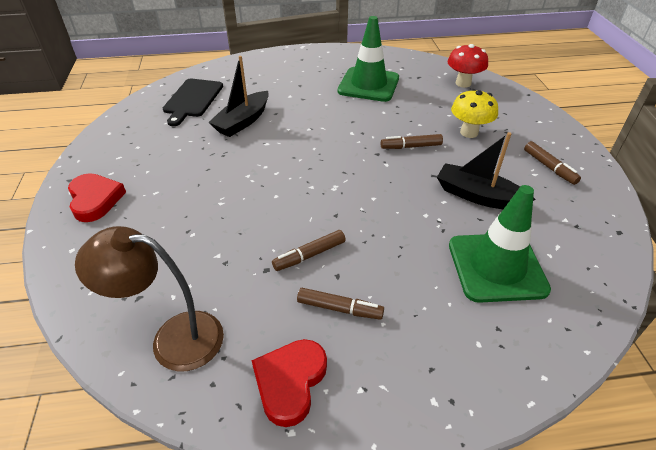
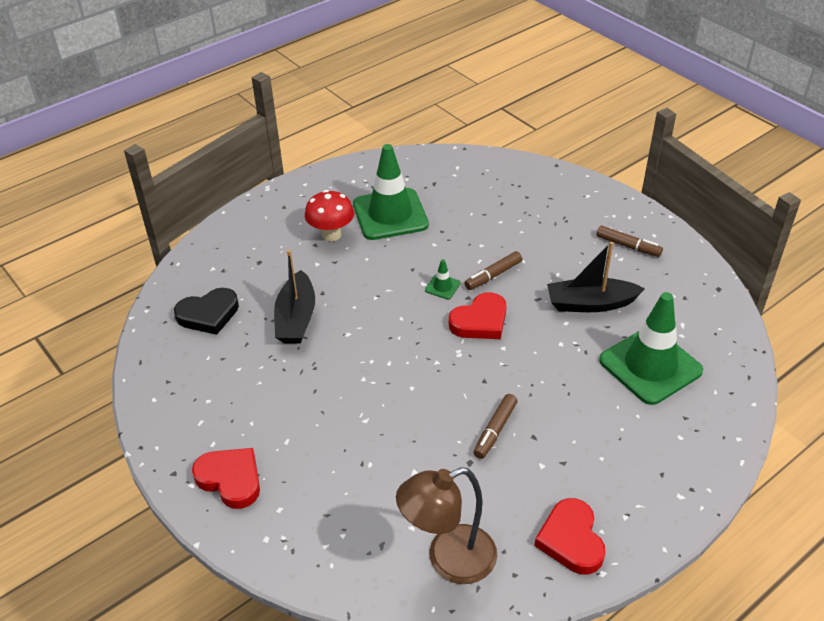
camera: 30 degrees left, 0 degrees up
(192, 99) = (208, 314): black cutting board -> black heart
(339, 308) = (559, 463): brown marker -> none
(364, 140) = (442, 287): none -> green traffic cone
(372, 173) = (480, 321): none -> red heart
(463, 83) = (485, 175): red mushroom -> red mushroom (331, 235)
(469, 132) = (534, 236): yellow mushroom -> none

